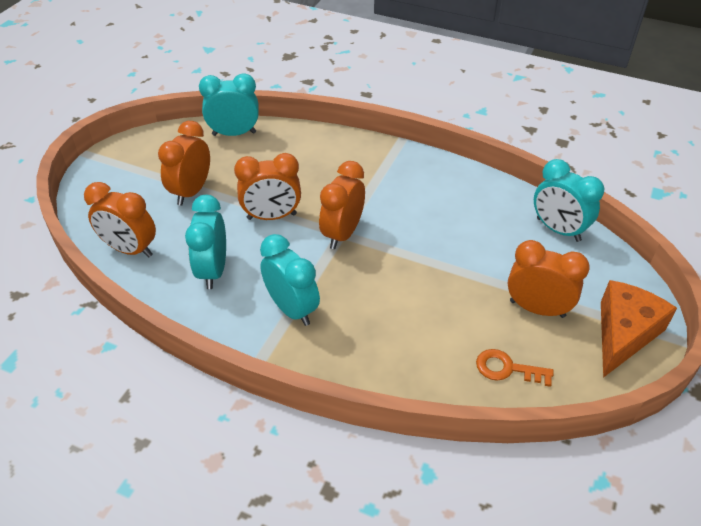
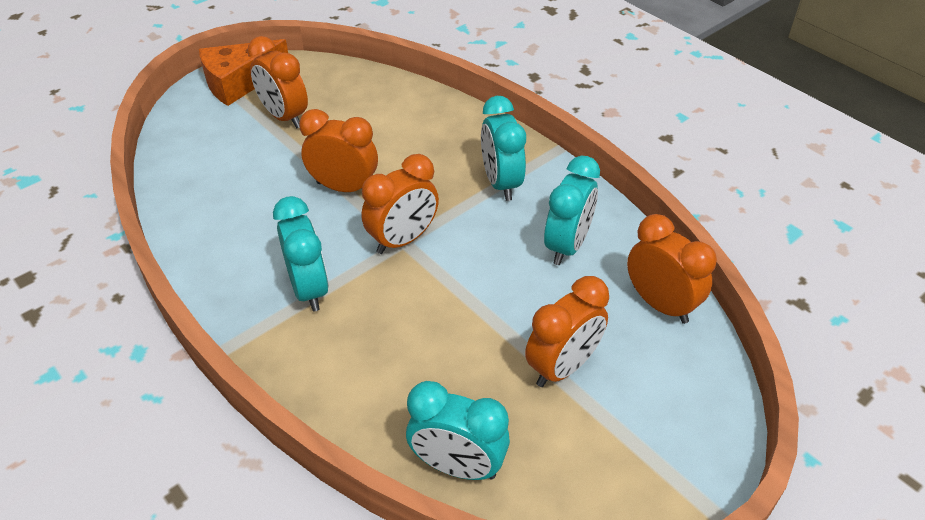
camera: 155 degrees left, 0 degrees up
(272, 216) = (471, 290): orange clock -> orange clock (344, 188)
(507, 369) = (353, 90): orange key -> none
(558, 230) = (182, 170): turquoise clock -> turquoise clock (309, 289)

